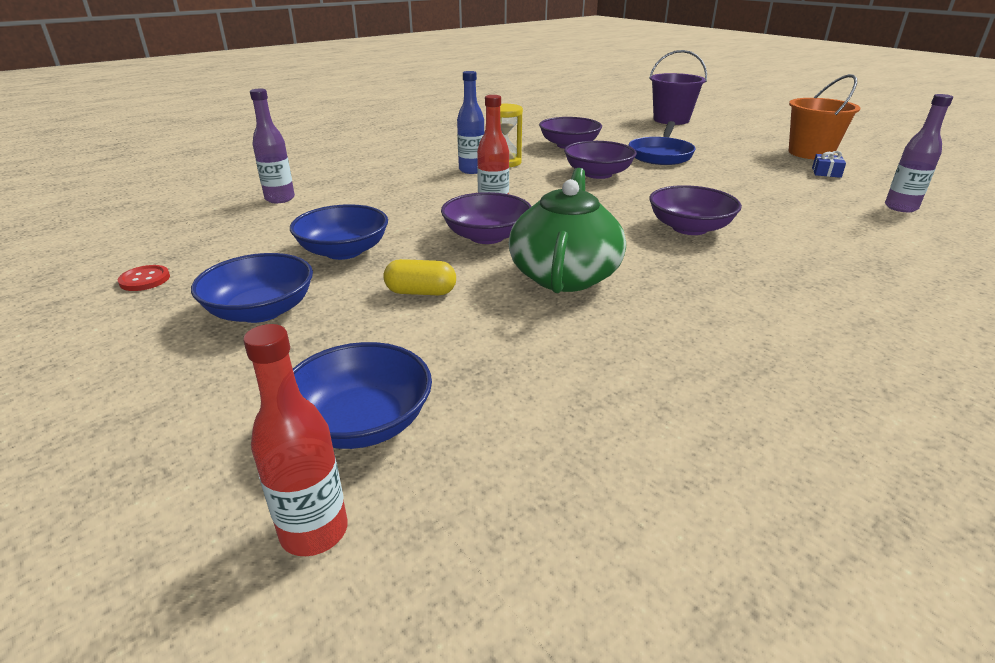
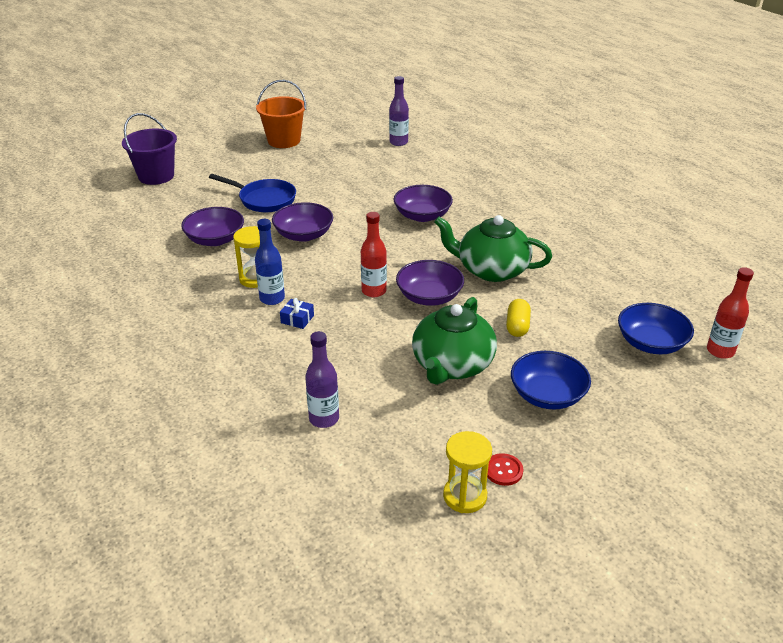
camera: 85 degrees left, 5 degrees up
(125, 260) = (465, 496): none -> yellow hourglass
(343, 251) = (452, 365): blue bowl -> green teapot
(826, 172) = (329, 146): blue gift -> blue gift (297, 319)

